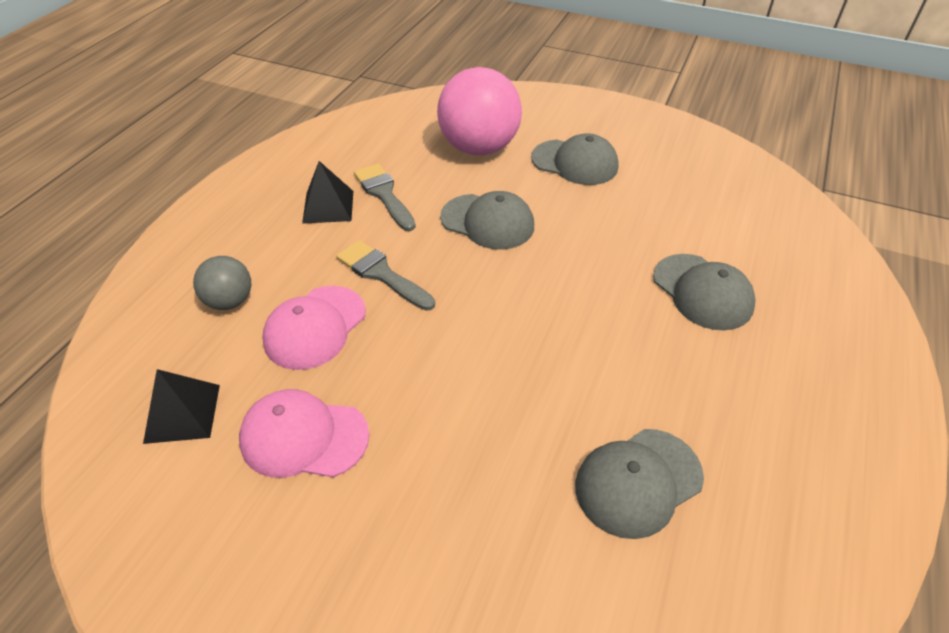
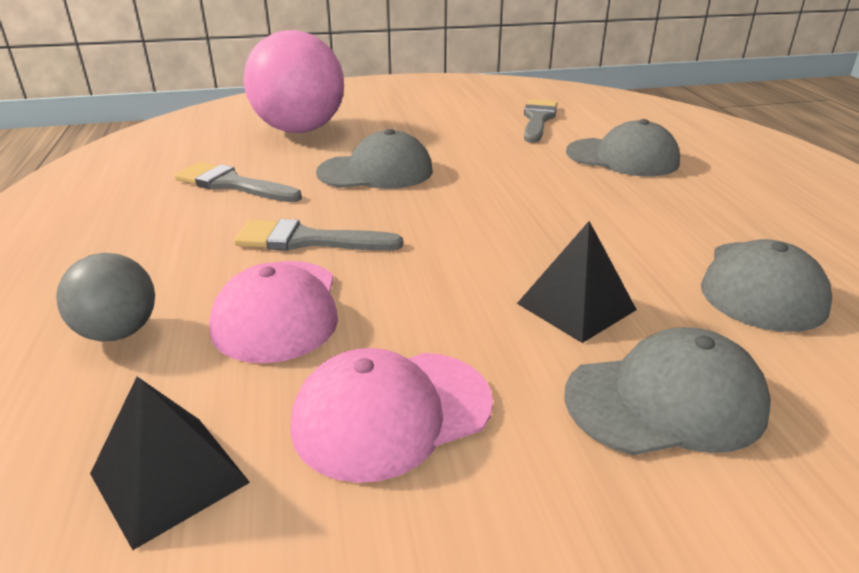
camera: 35 degrees left, 15 degrees down
(328, 206) = (170, 211): black pyramid -> black pyramid (576, 306)
(575, 162) = (407, 117): grey cap -> grey cap (665, 401)
(684, 209) = (538, 119): none -> grey brush

